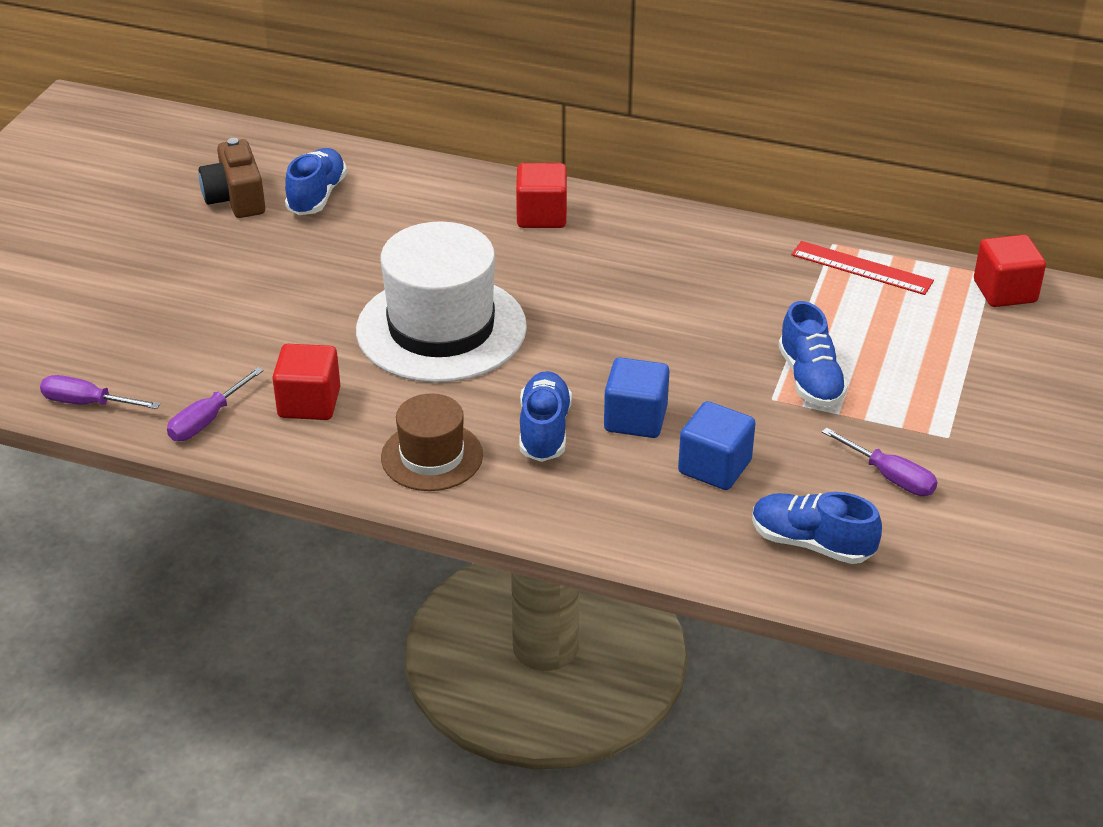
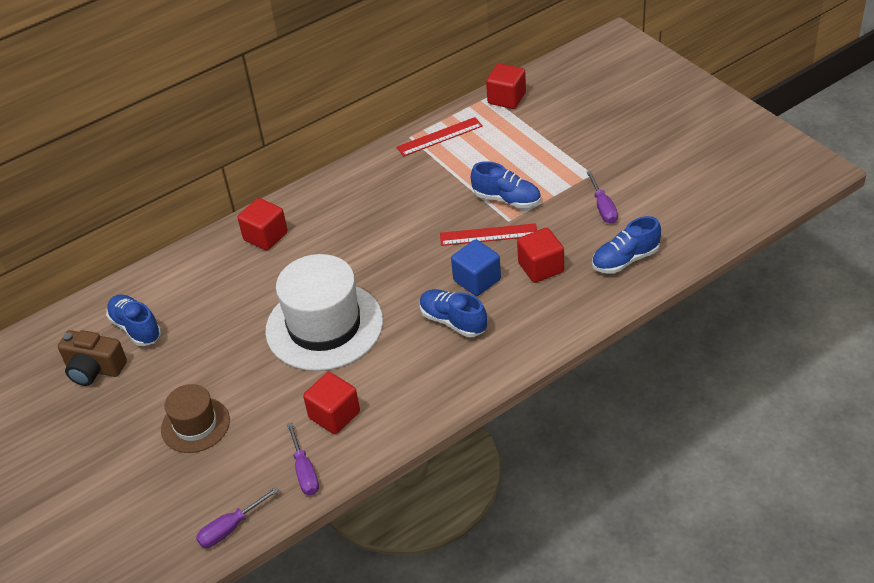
camera: 50 degrees left, 5 degrees up
(432, 456) = (431, 379): brown hat -> brown hat (195, 425)
(714, 467) = (541, 268): blue cube -> red cube
(727, 392) = (488, 235): none -> red ruler
(891, 477) = (603, 208): purple screwdriver -> purple screwdriver turned 90 degrees clockwise

